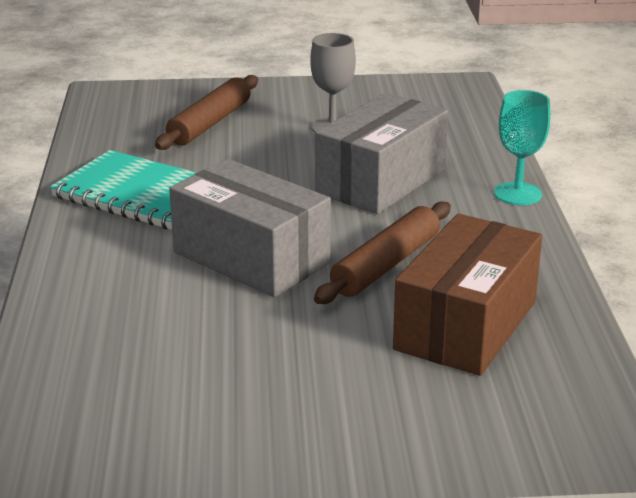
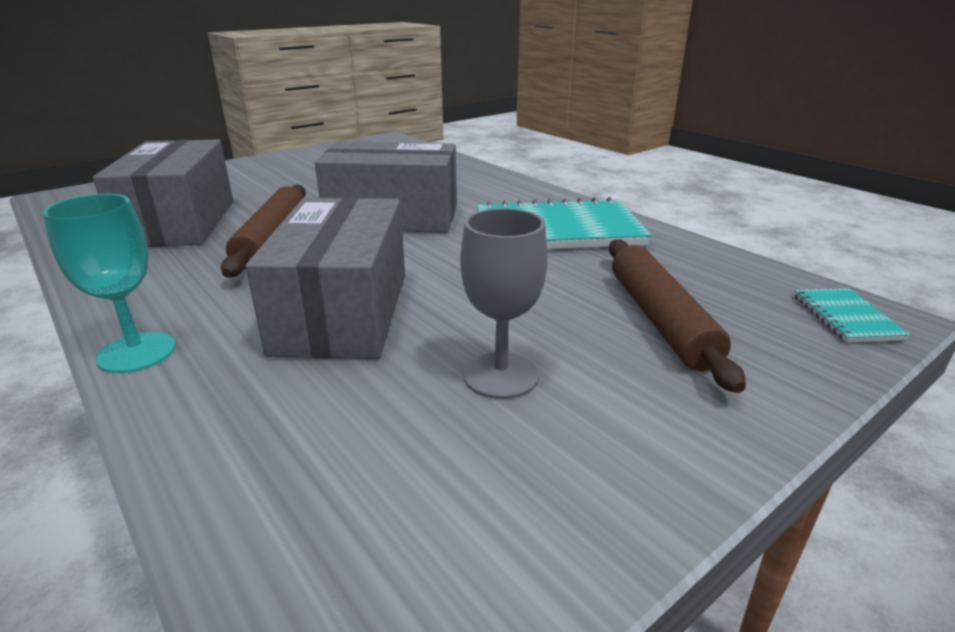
camera: 145 degrees right, 0 degrees up
(117, 97) = (846, 317): none -> turquoise notebook
(466, 325) = (179, 222): brown box -> grey box

